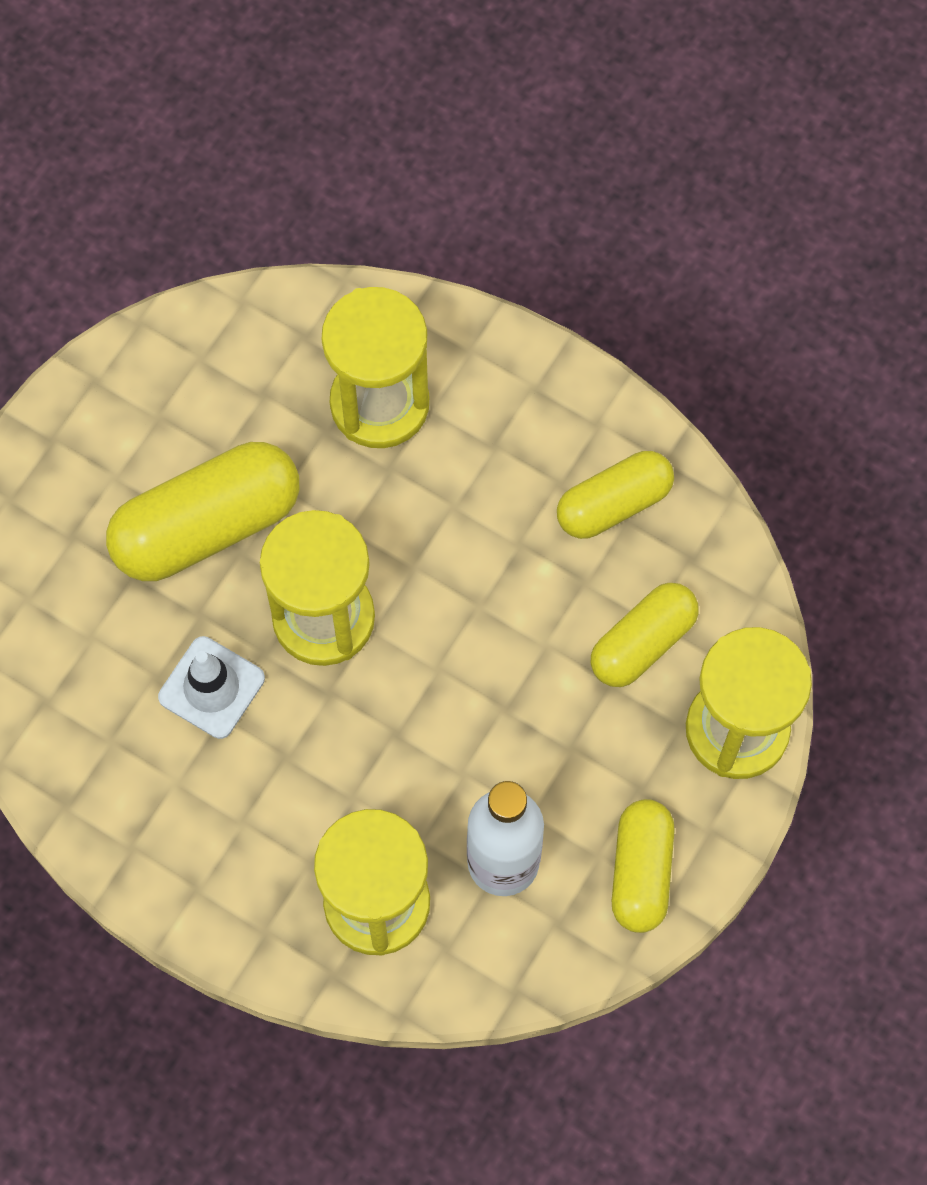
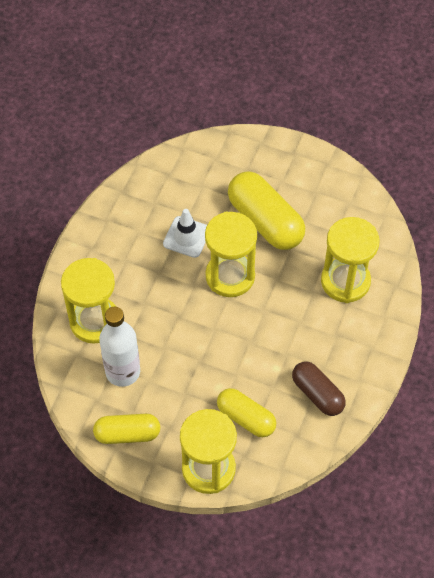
camera: 80 degrees right, 10 degrees down
(613, 504) = (317, 394): yellow capsule -> brown capsule

